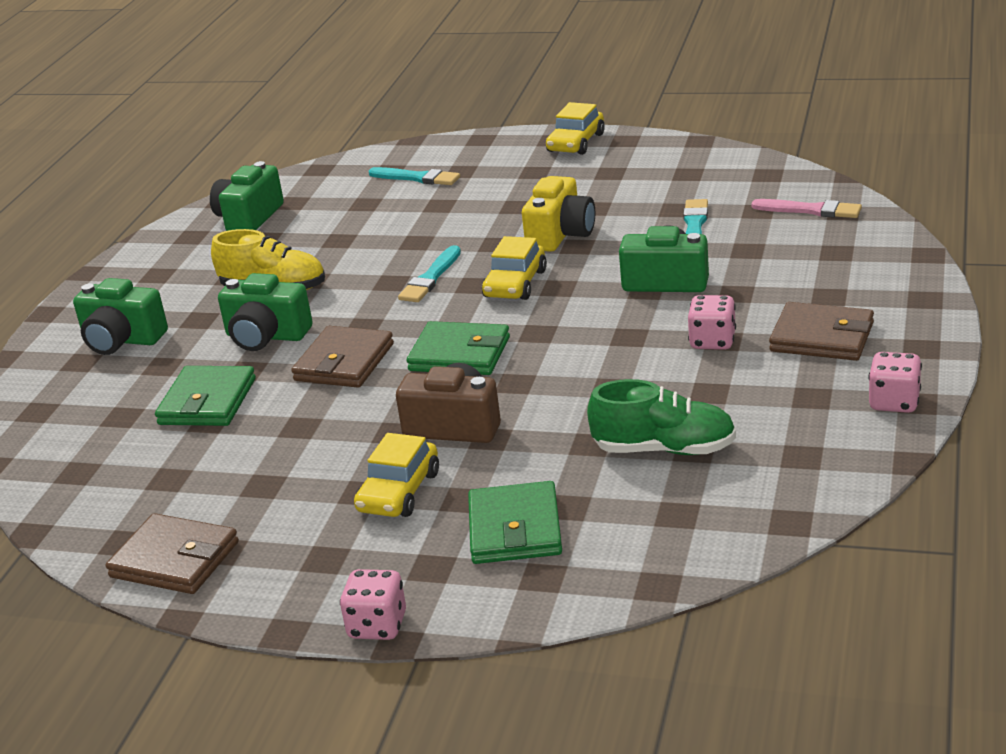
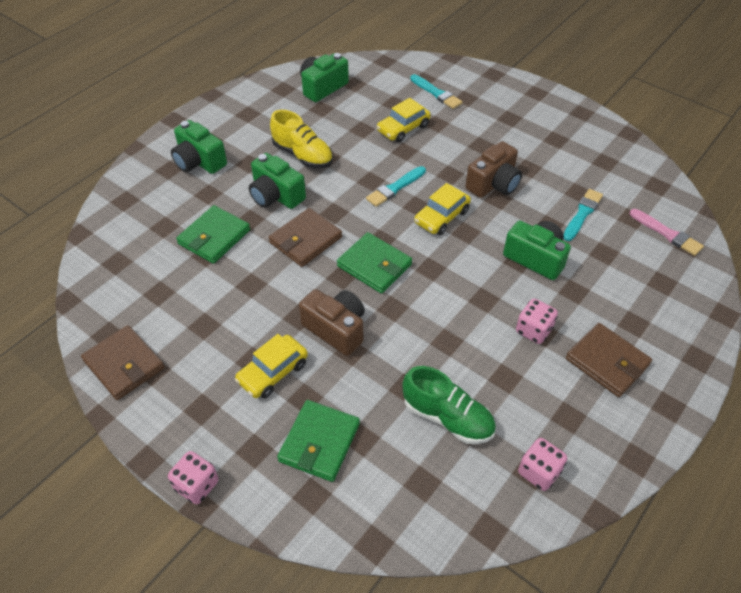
camera: 20 degrees right, 20 degrees up
(560, 235) = (493, 184): yellow camera -> brown camera
(576, 143) = (549, 102): yellow car -> yellow car (403, 128)
(894, 402) = (620, 451): pink dice -> pink dice (539, 472)

